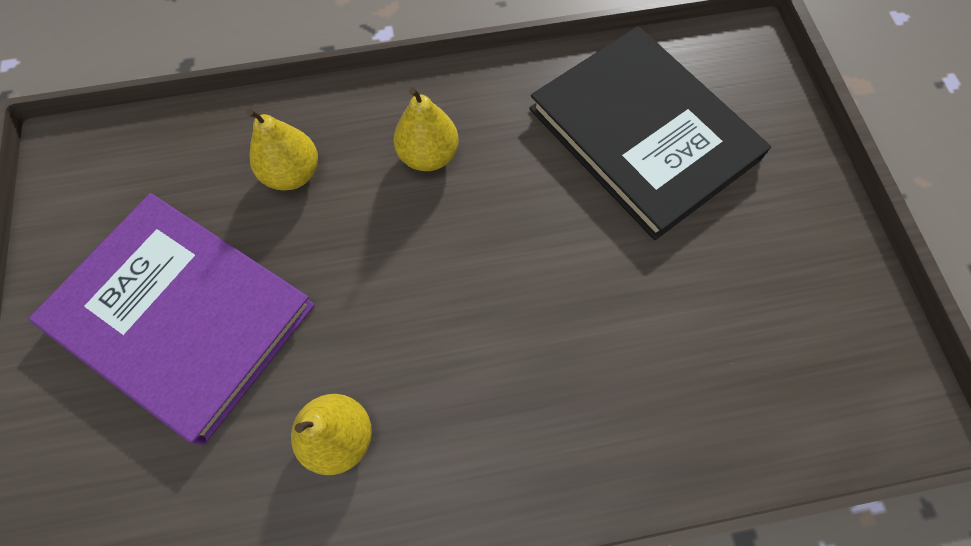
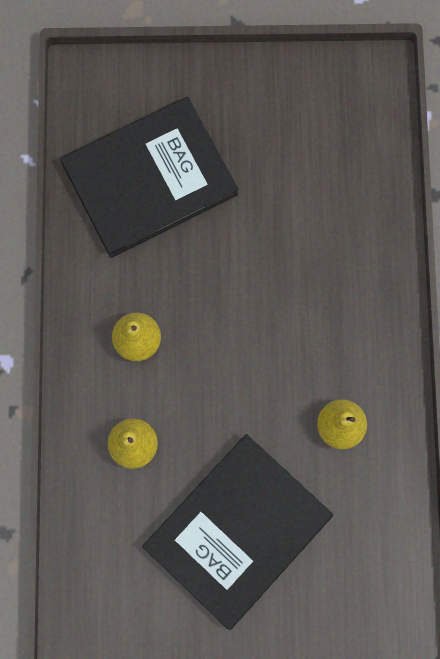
camera: 80 degrees left, 10 degrees up
(181, 316) = (237, 531): purple book -> black book

